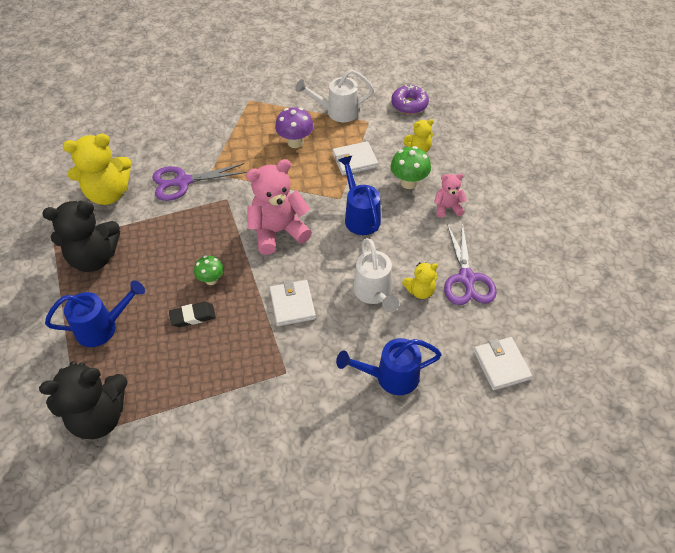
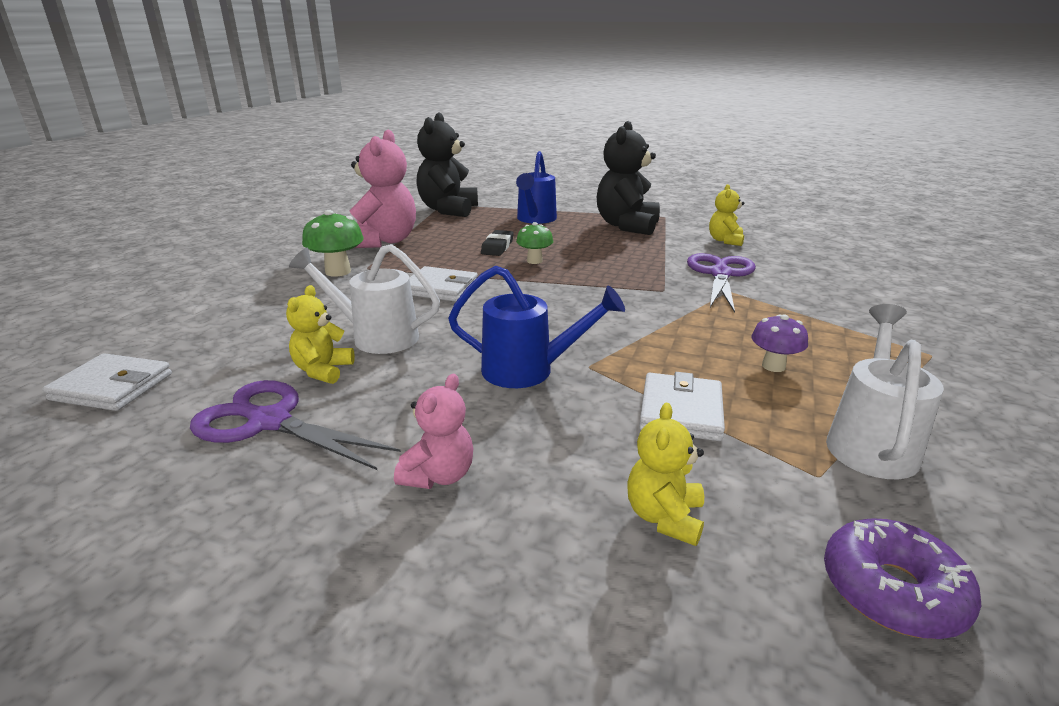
camera: 120 degrees right, 25 degrees down
(108, 194) = (725, 241): yellow teddy bear -> yellow teddy bear, size x0.52
(278, 231) = (567, 306): pink teddy bear -> pink teddy bear (383, 241)
(295, 142) = (773, 366): purple mushroom -> purple mushroom, size x0.66
(391, 377) = (259, 311): blue watering can -> none
(408, 182) = (561, 453): green mushroom -> green mushroom (338, 271)

